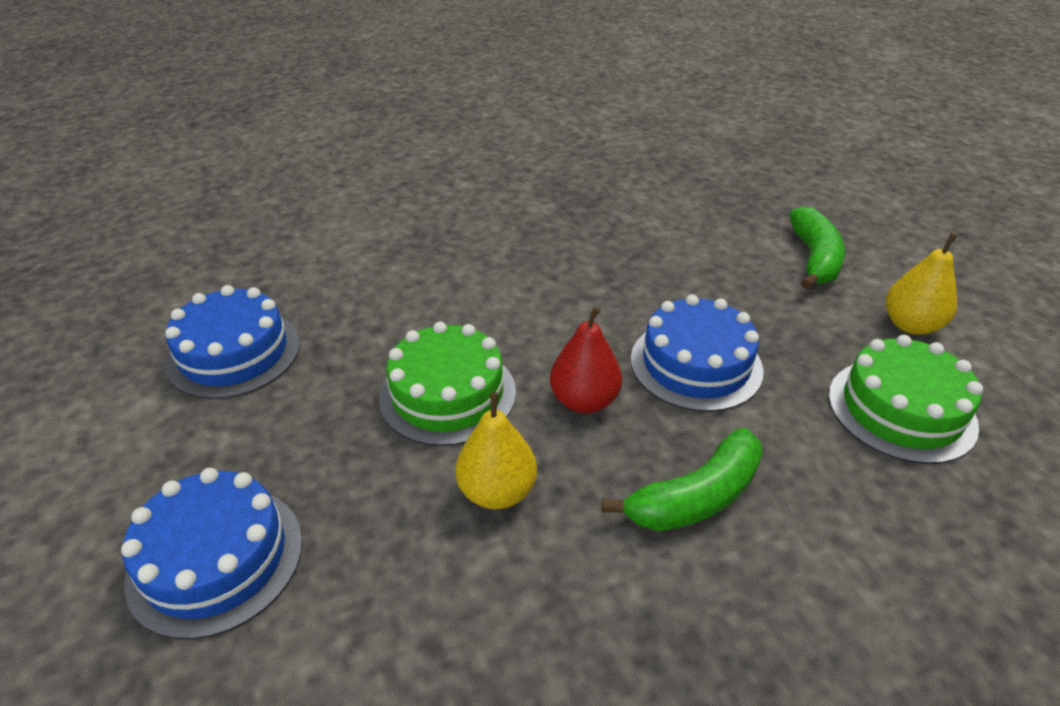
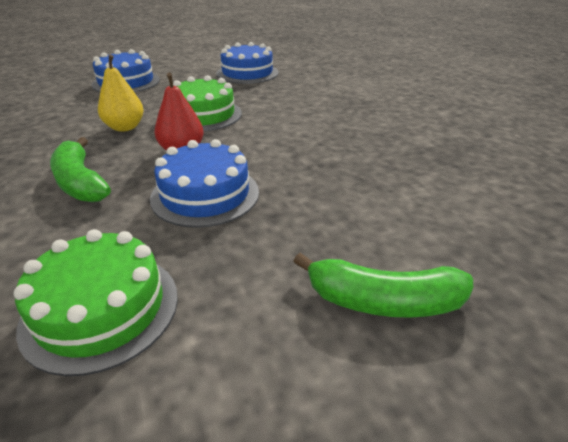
camera: 90 degrees right, 5 degrees down
(910, 325) = (237, 367): yellow pear -> none

